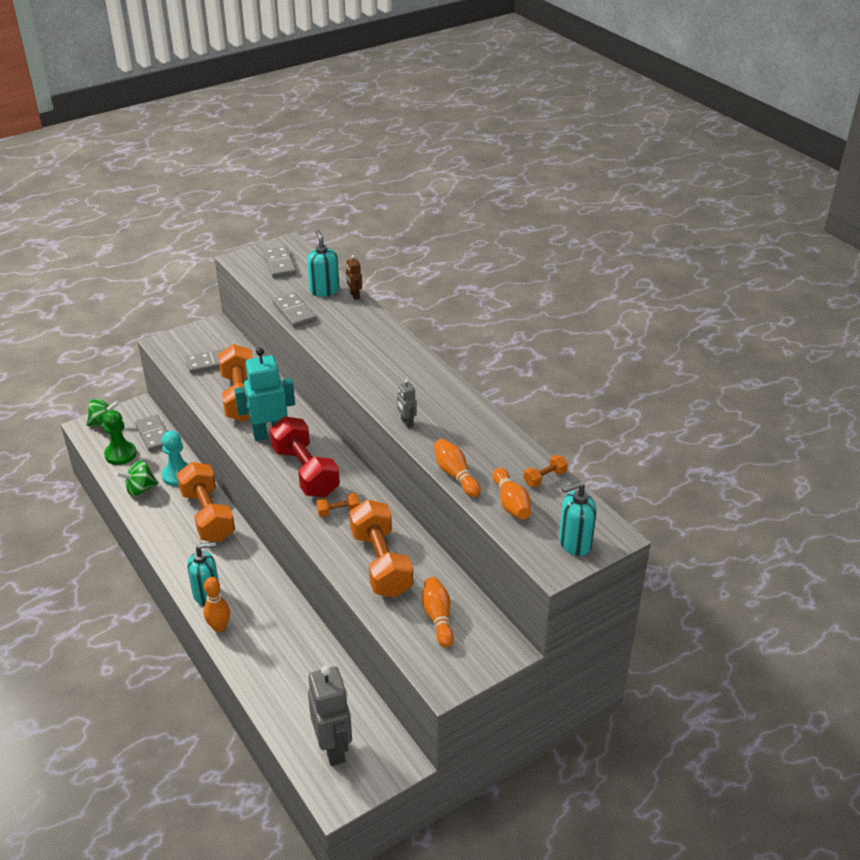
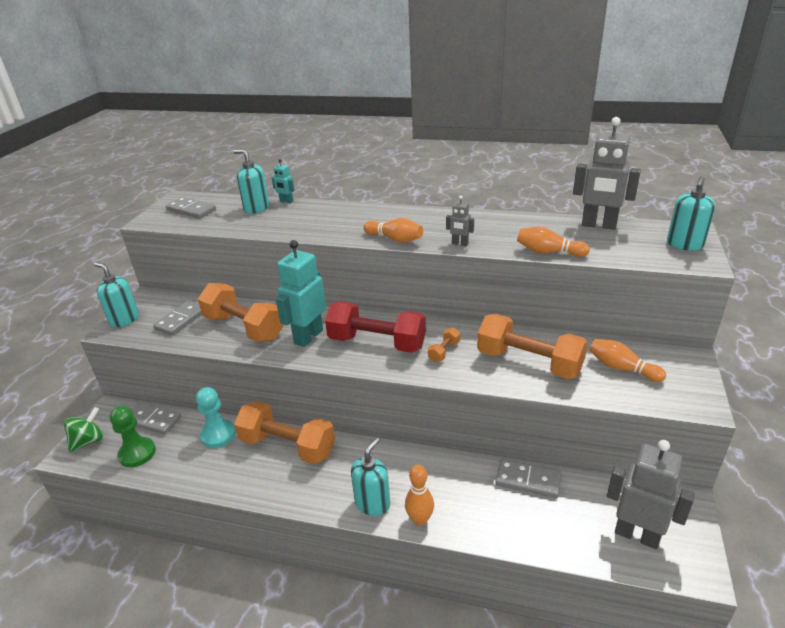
camera: 40 degrees left, 5 degrees down
(140, 489) = (195, 467): green spinning top -> none
(179, 339) = (124, 319): none -> turquoise soap dispenser
(294, 312) = (254, 228): grey domino -> grey domino (528, 480)
(354, 296) = (286, 201): brown robot -> turquoise robot
(511, 503) = (610, 247): orange bowling pin -> orange bowling pin (395, 239)
(545, 478) = (598, 225): orange dumbbell -> grey robot

